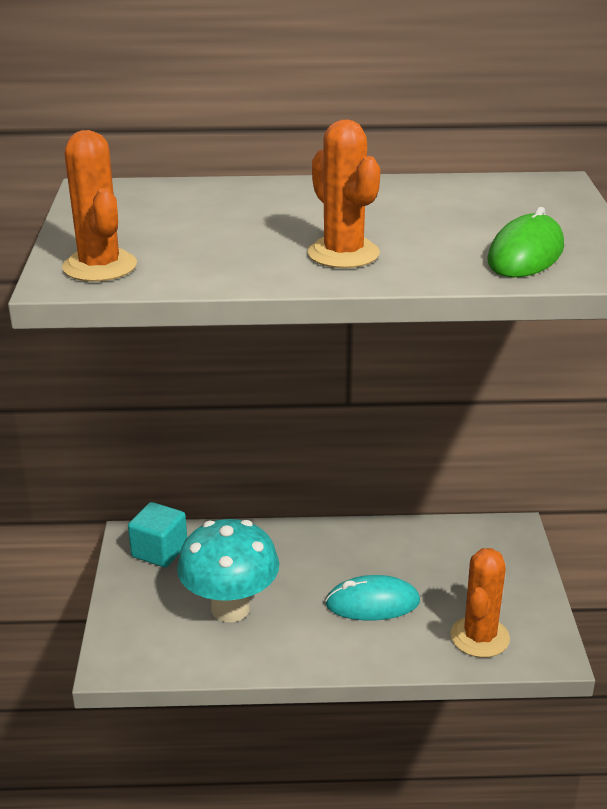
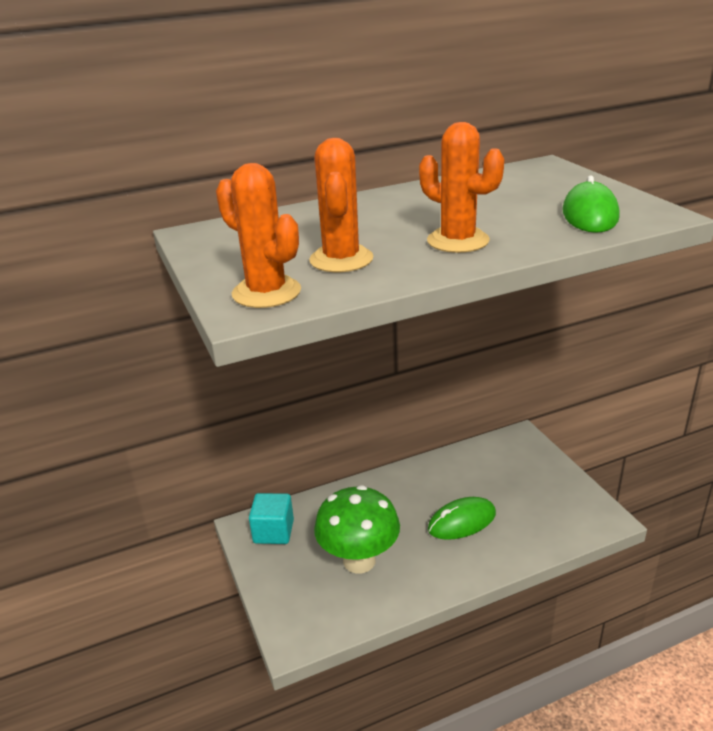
camera: 20 degrees left, 0 degrees up
(230, 608) = (359, 561): turquoise mushroom -> green mushroom
(372, 603) = (462, 521): turquoise mouse -> green mouse
(479, 637) = (552, 523): orange cactus -> orange cactus (341, 259)

